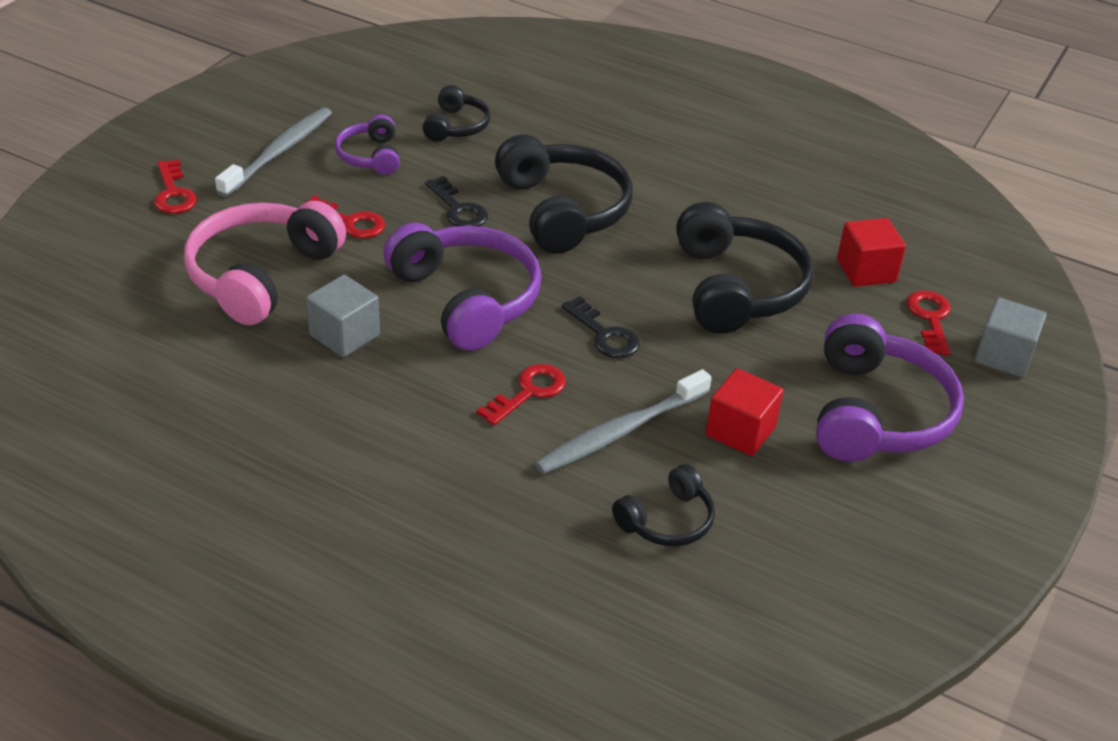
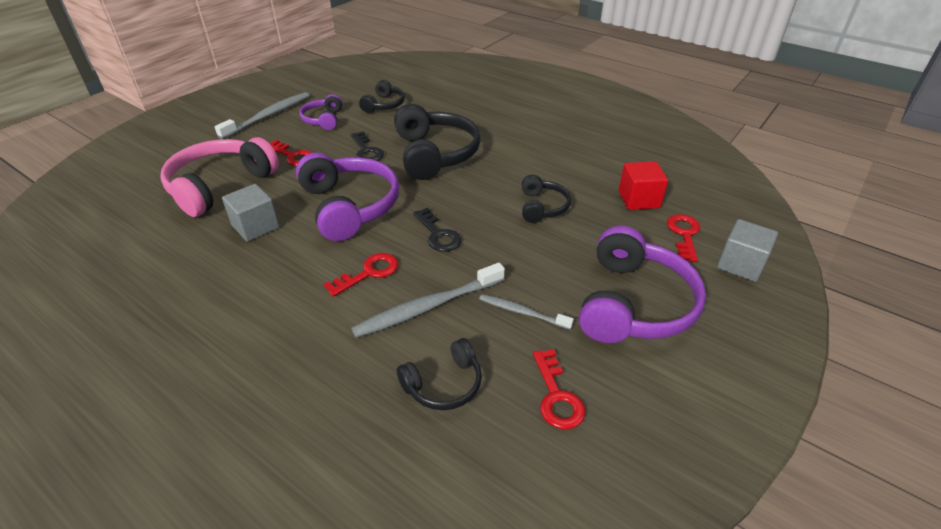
camera: 10 degrees right, 0 degrees up
(173, 193) = (192, 136): red key -> red key (557, 396)
(737, 288) = (542, 207): black headphones -> black headphones, size x0.53
(740, 431) = (522, 312): red cube -> grey toothbrush

